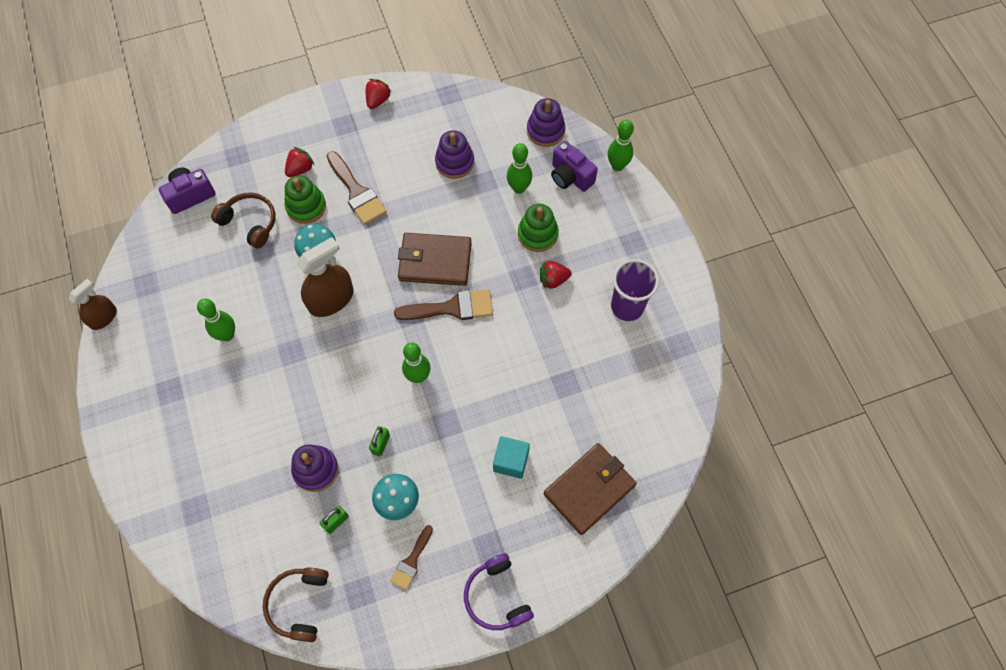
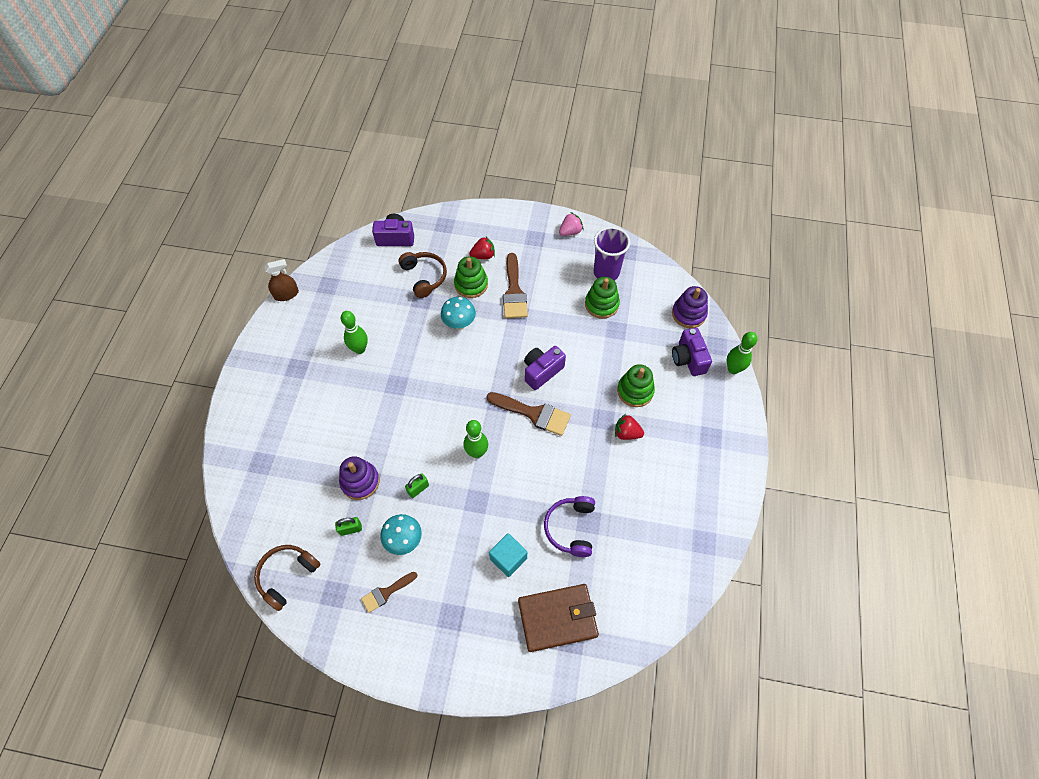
camera: 30 degrees right, 5 degrees down
(331, 299) = (447, 361): brown spray bottle -> none
(378, 100) = (570, 232): red strawberry -> pink strawberry
(435, 261) = (542, 371): brown wallet -> purple camera
(454, 162) = (601, 304): purple stacking toy -> green stacking toy
(496, 596) = (433, 660): purple headphones -> purple headphones (570, 528)
(519, 188) = (641, 348): green bowling pin -> none
(627, 307) = (676, 486): purple cup -> purple cup (606, 272)

